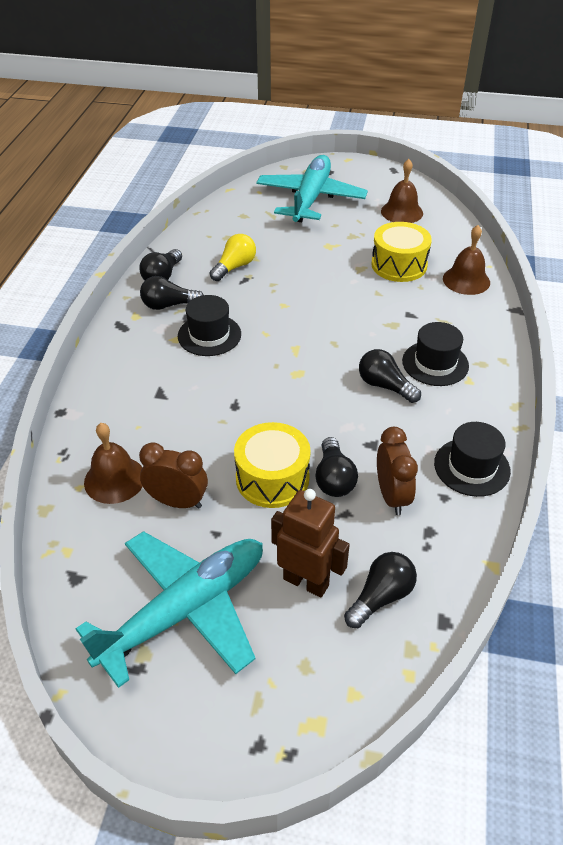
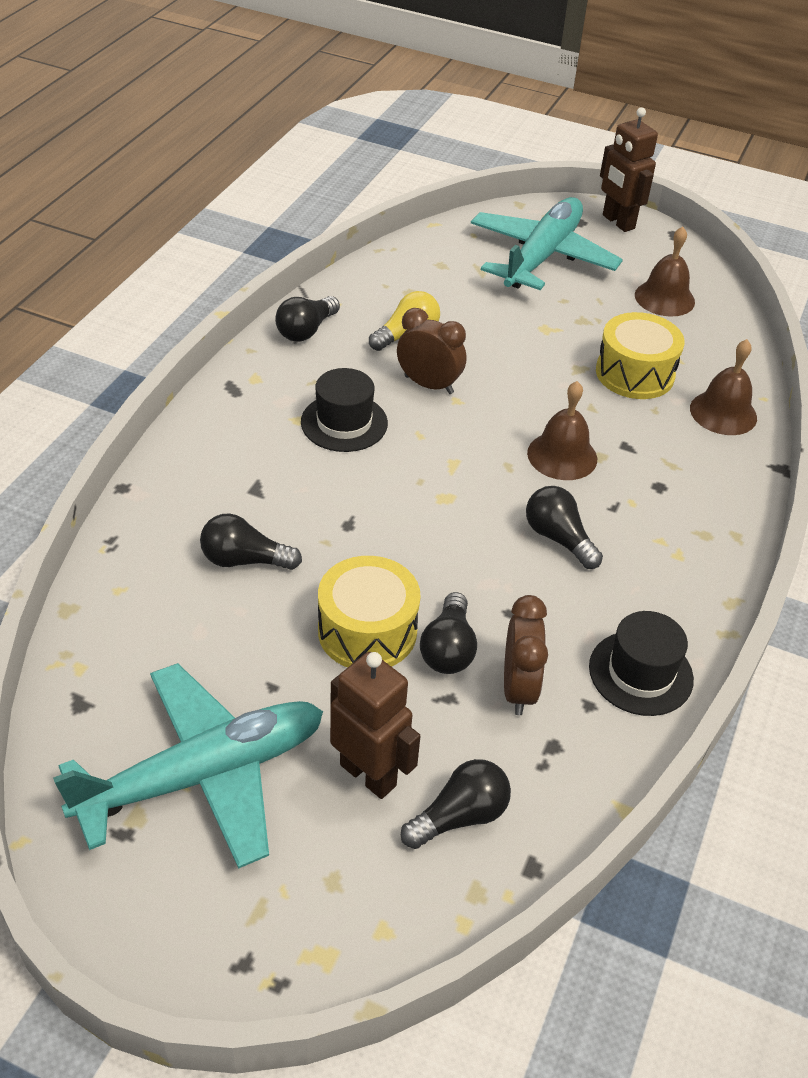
camera: 10 degrees right, 0 degrees up
(114, 479) = (165, 589): brown bell -> brown bell (562, 456)
(169, 305) = (303, 372): black light bulb -> black light bulb (245, 560)
(177, 502) = (235, 635): brown clock -> brown clock (429, 385)
(354, 167) = (618, 222): none -> brown robot
(435, 363) = (638, 521): black hat -> none

